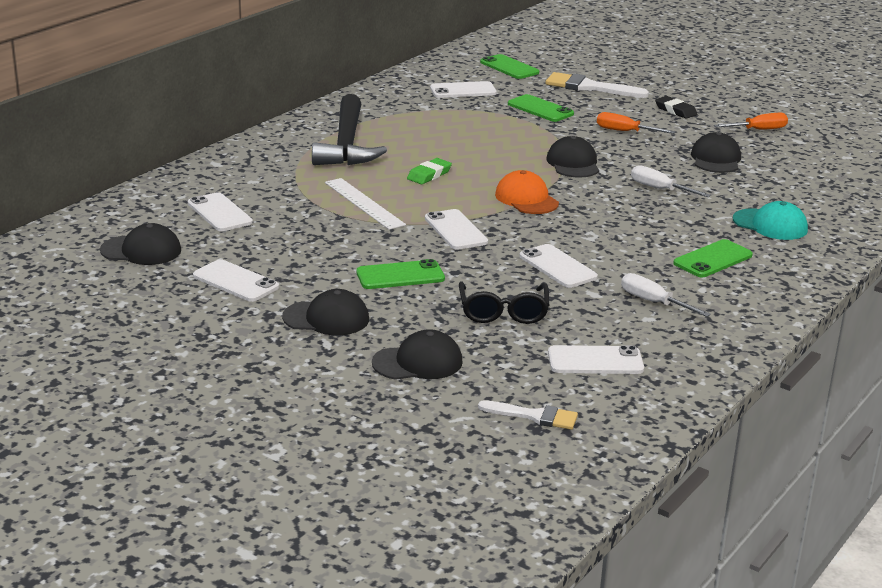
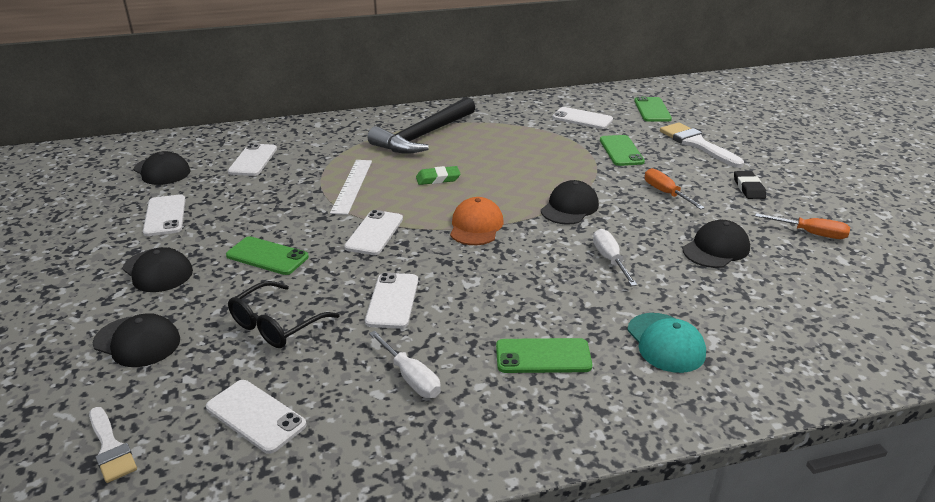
camera: 40 degrees right, 5 degrees up
(653, 302) = (410, 377): white screwdriver -> white screwdriver turned 150 degrees clockwise

